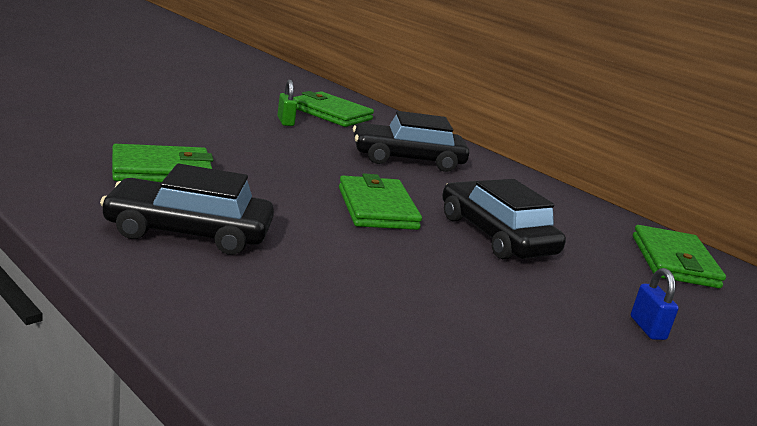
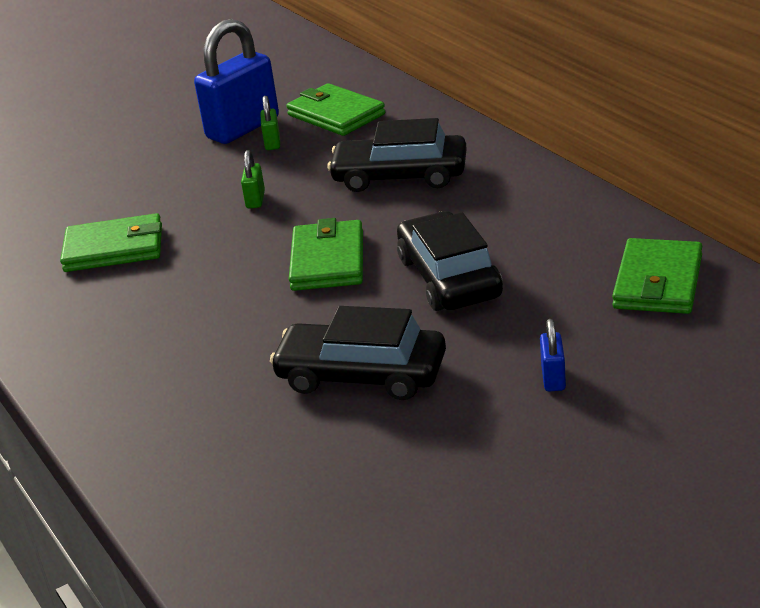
camera: 20 degrees right, 10 degrees up
(189, 232) = (121, 324): black car -> black car (361, 375)
(255, 108) = (243, 128): none -> blue padlock
(287, 156) = (255, 200): none -> green padlock

